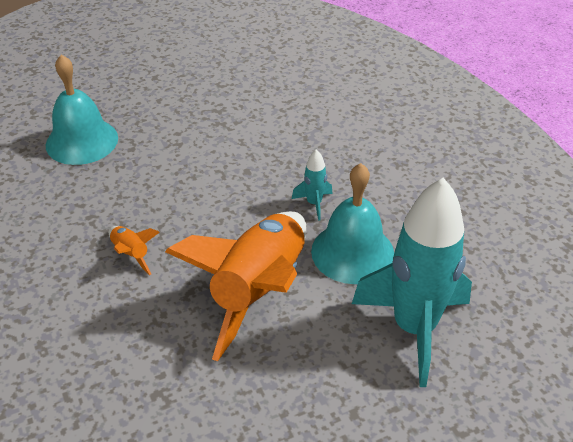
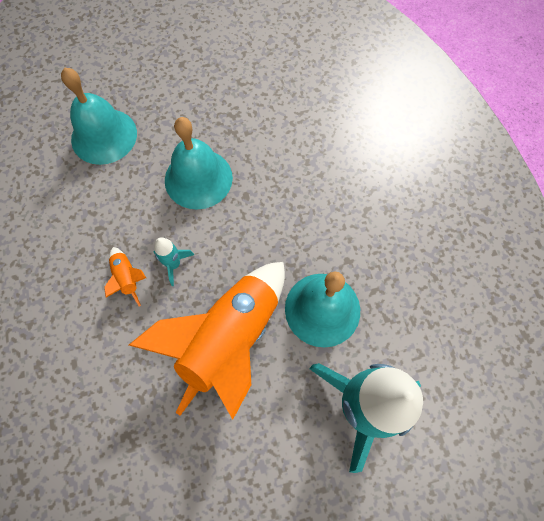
camera: 10 degrees right, 25 degrees up
(192, 163) = (198, 178): none -> turquoise bell
(314, 203) = (299, 245): turquoise rocket -> turquoise rocket (174, 264)

